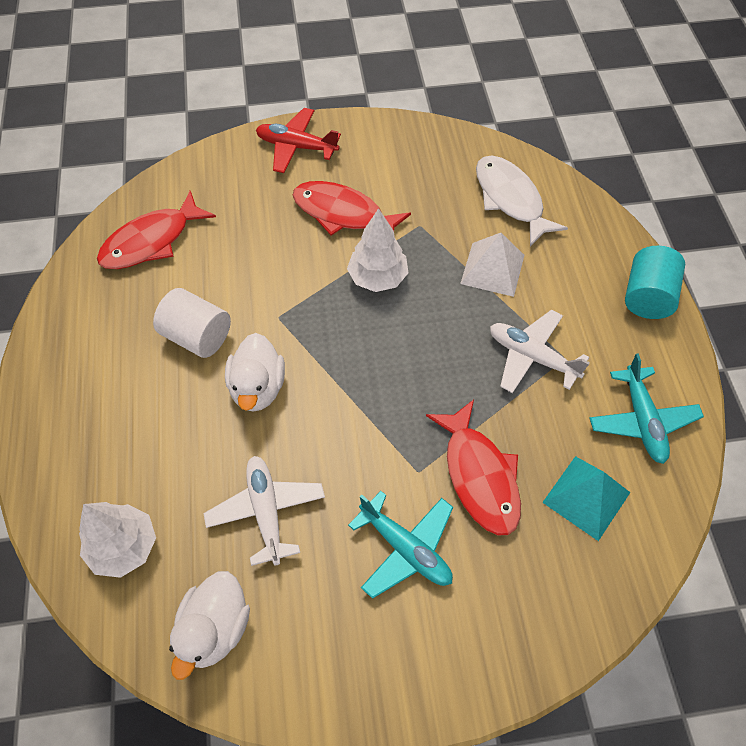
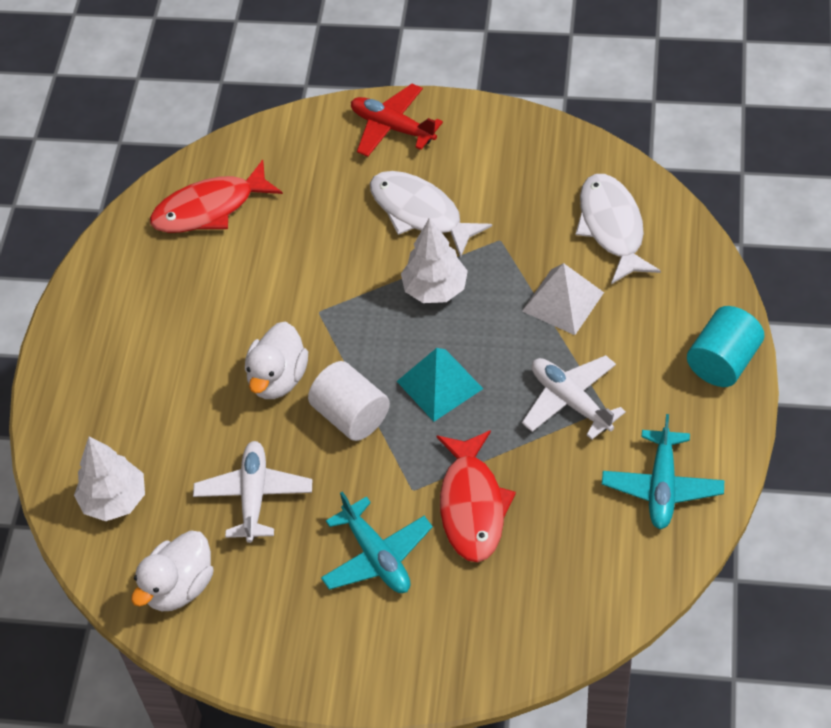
camera: 20 degrees right, 5 degrees down
(197, 336) = (232, 316): white cylinder -> white cylinder (351, 416)
(343, 214) = (420, 213): red fish -> white fish
(586, 497) = (573, 547): turquoise pyramid -> turquoise pyramid (439, 384)

